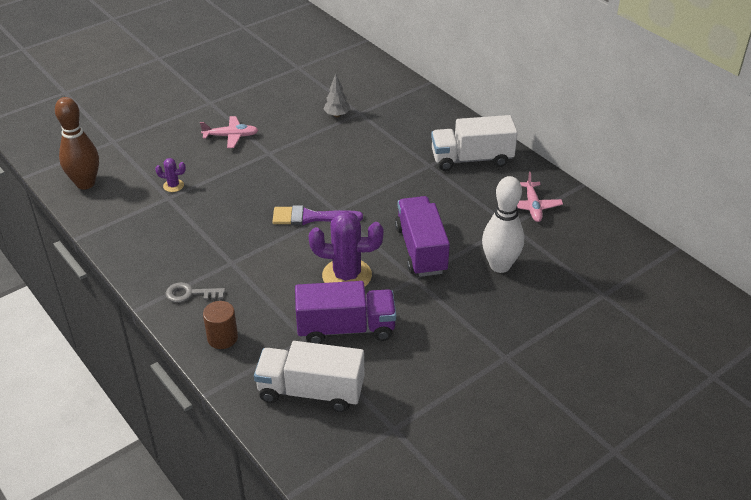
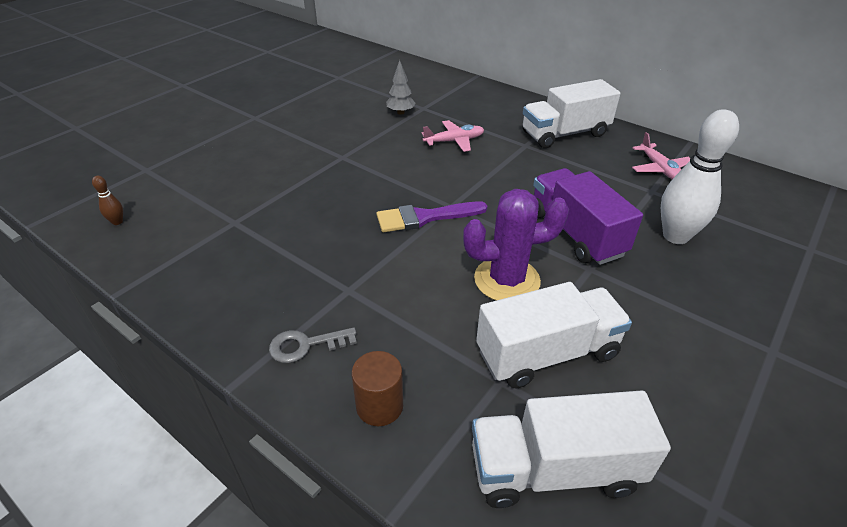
camera: 15 degrees left, 0 degrees up
(85, 183) = (117, 222): brown bowling pin -> brown bowling pin, size x0.41
(173, 186) = (237, 207): purple cactus -> none
(231, 136) = (291, 146): pink plane -> pink plane (454, 141)
(346, 328) = (547, 353): purple truck -> white truck

